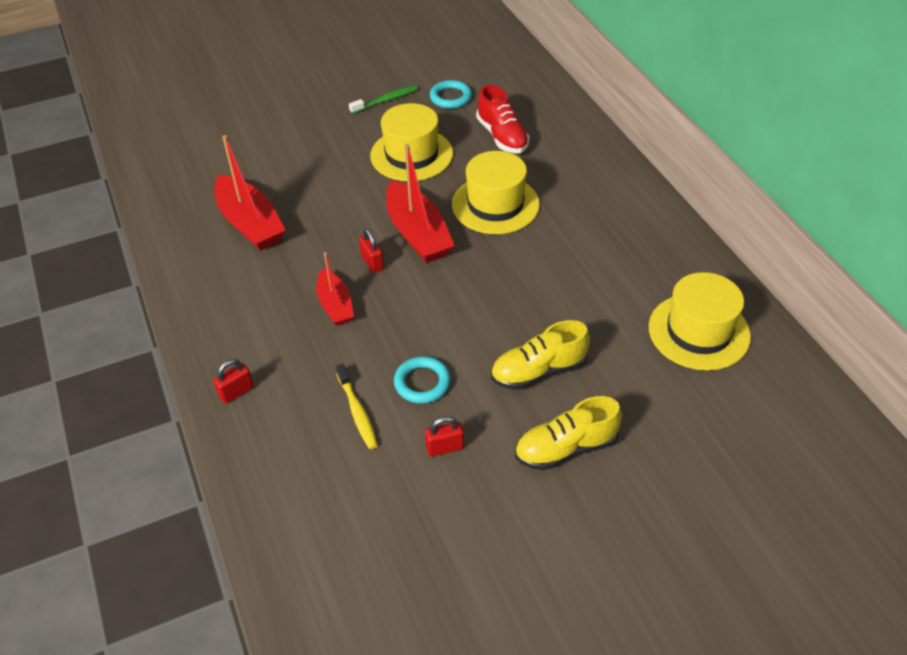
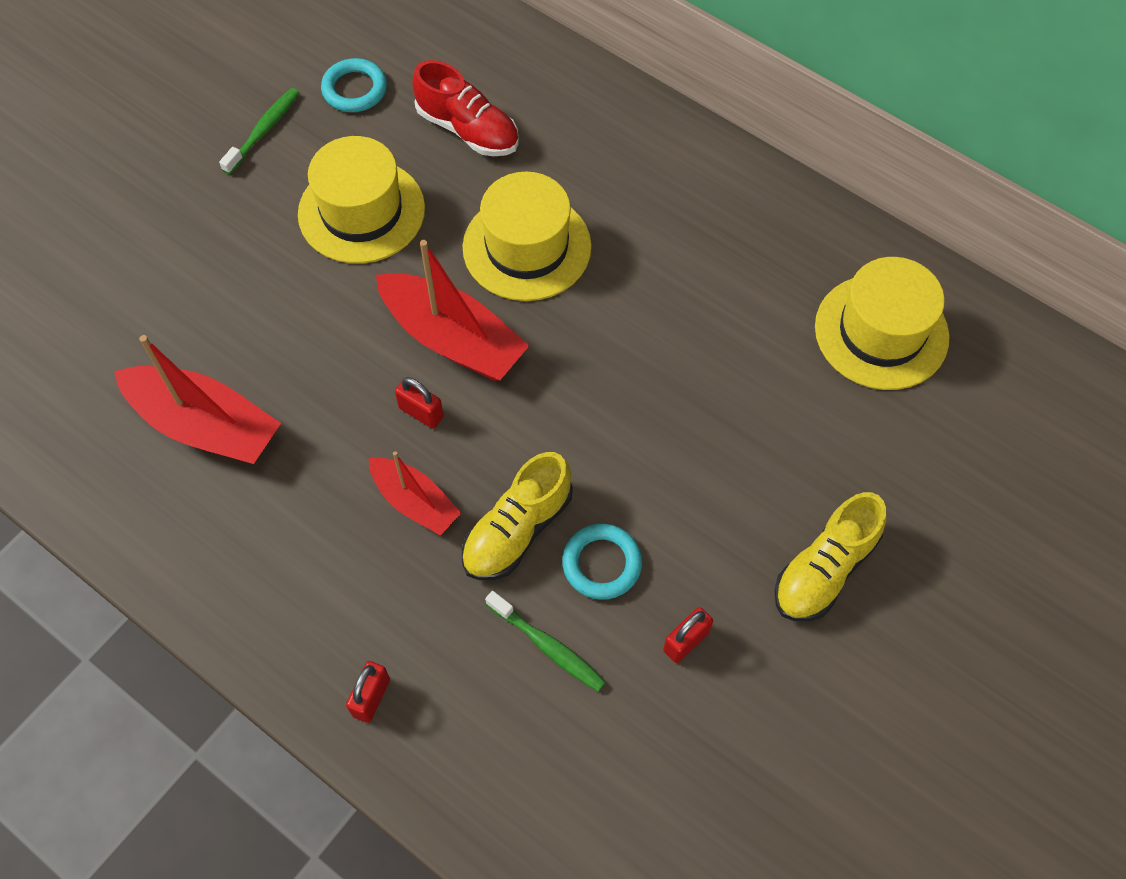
camera: 30 degrees left, 15 degrees up
(357, 412) = (548, 646): yellow toothbrush -> green toothbrush
(538, 371) = (731, 477): yellow shoe -> yellow shoe (517, 530)

